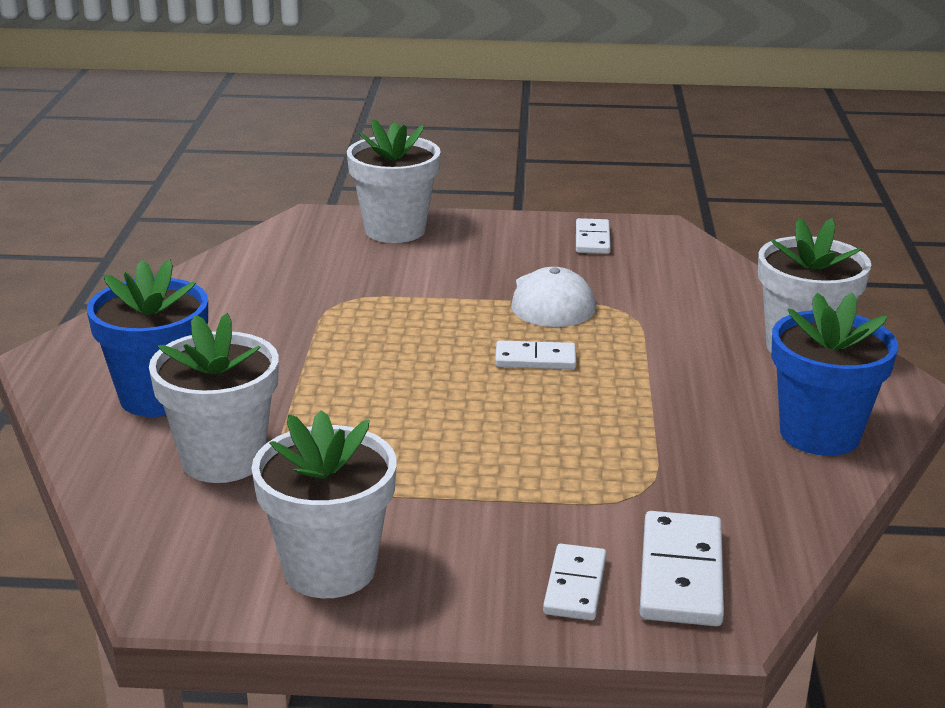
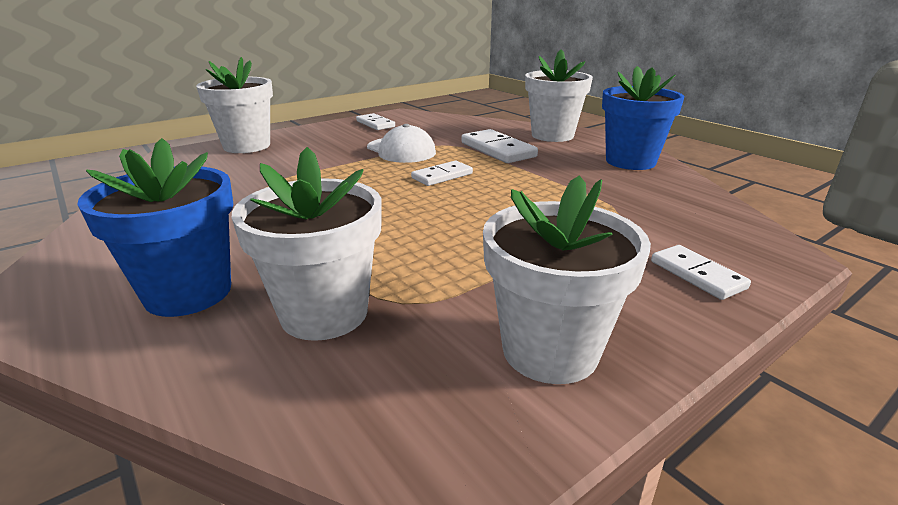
camera: 40 degrees left, 0 degrees up
(680, 574) = (721, 242): white domino -> white domino (497, 150)

